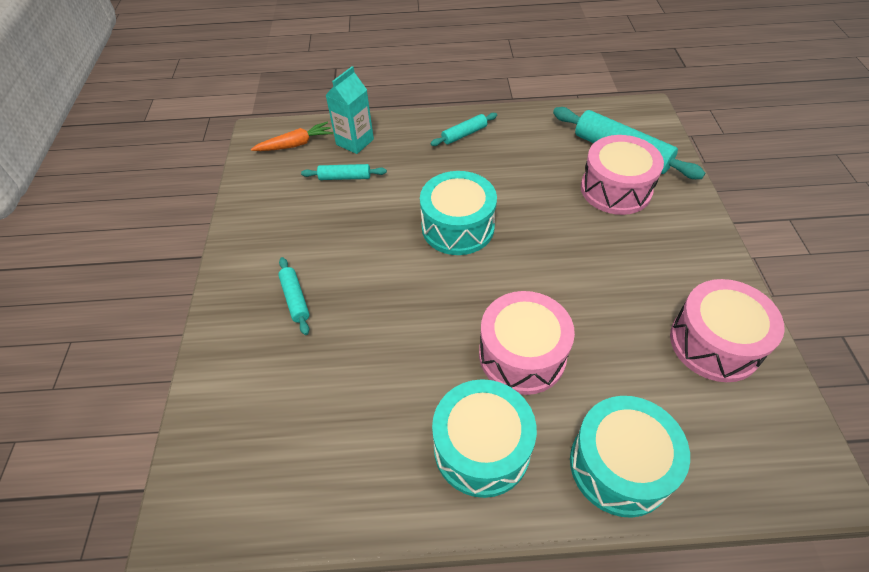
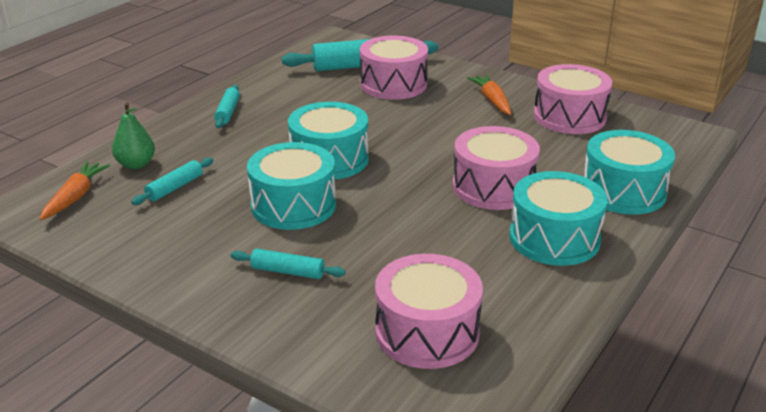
camera: 55 degrees left, 20 degrees down
(280, 429) = (427, 332): none -> pink drum
(355, 142) = (136, 164): turquoise carton -> green pear
(377, 248) = (293, 205): none -> turquoise drum
(670, 268) = (492, 101): none -> orange carrot

